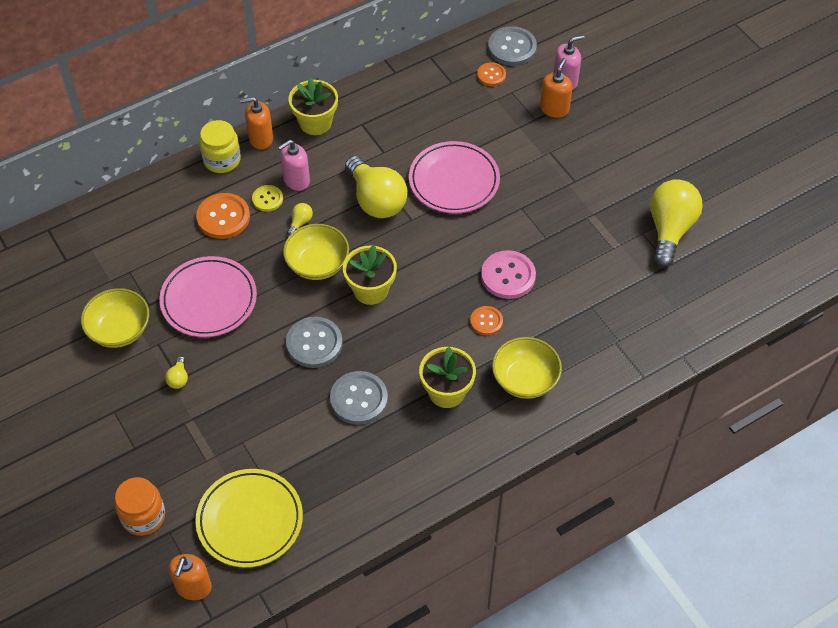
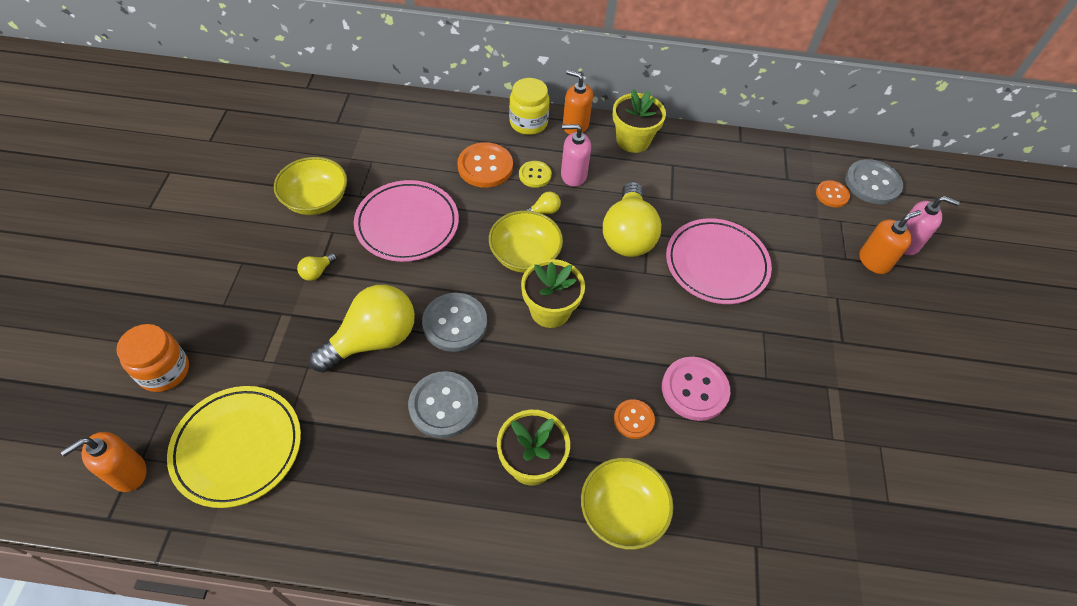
camera: 35 degrees right, 0 degrees up
(670, 230) = (917, 464): yellow light bulb -> yellow light bulb (373, 340)

